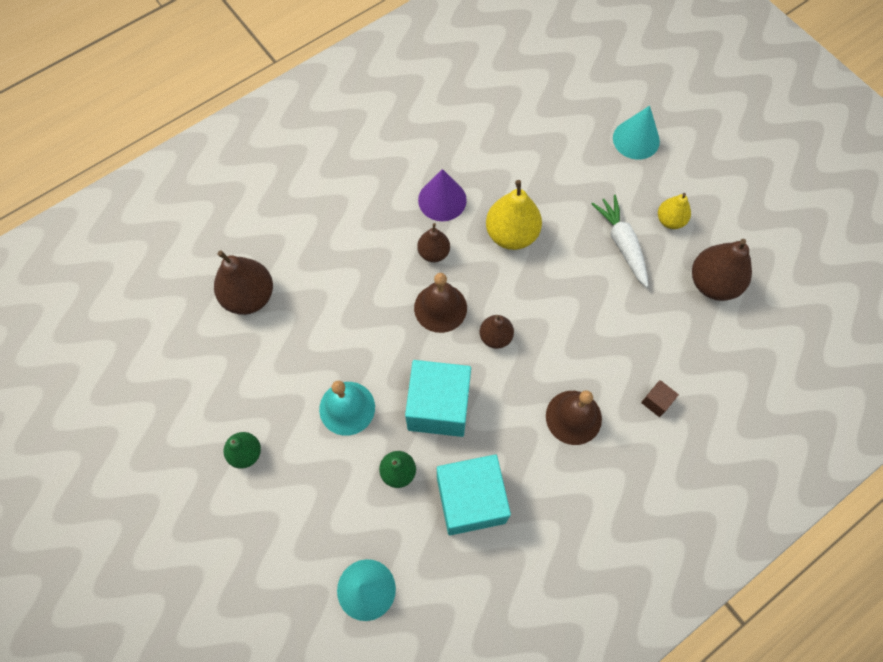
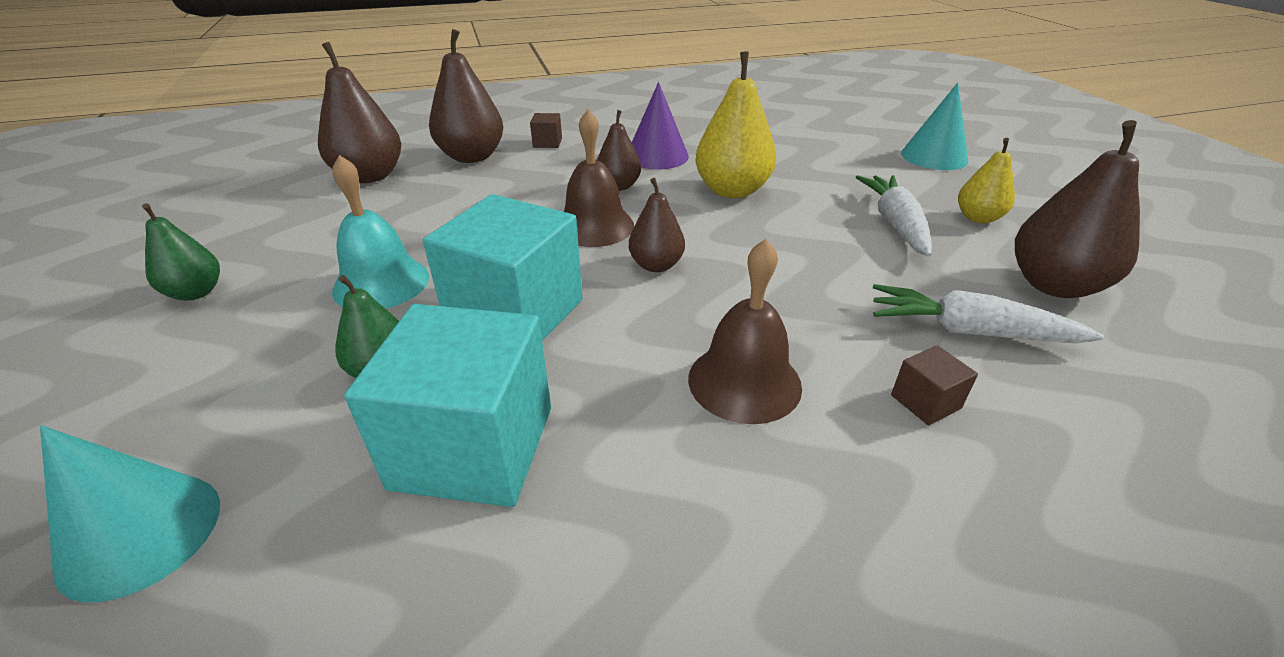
camera: 20 degrees right, 30 degrees down
(306, 244) = (472, 157): none -> brown pear
(350, 204) = (547, 143): none -> brown cube
(671, 341) = (968, 331): none -> white carrot

